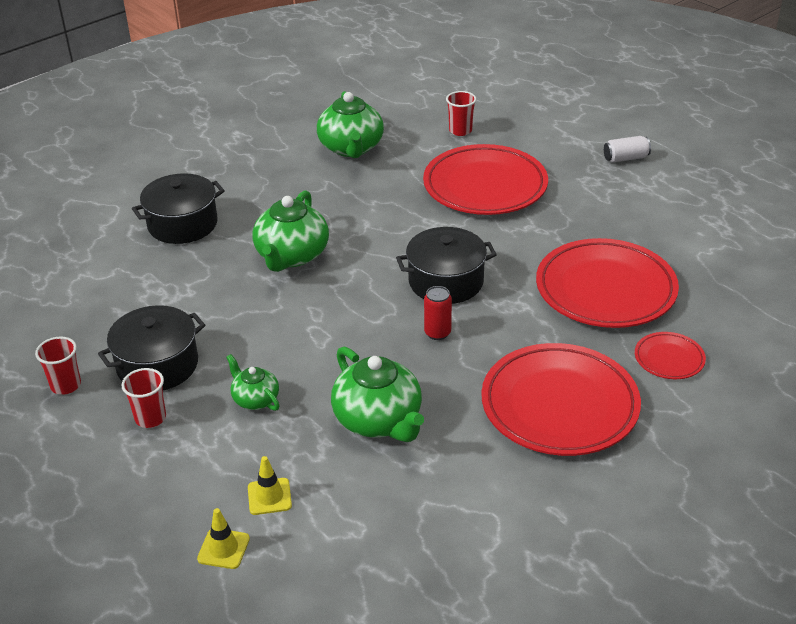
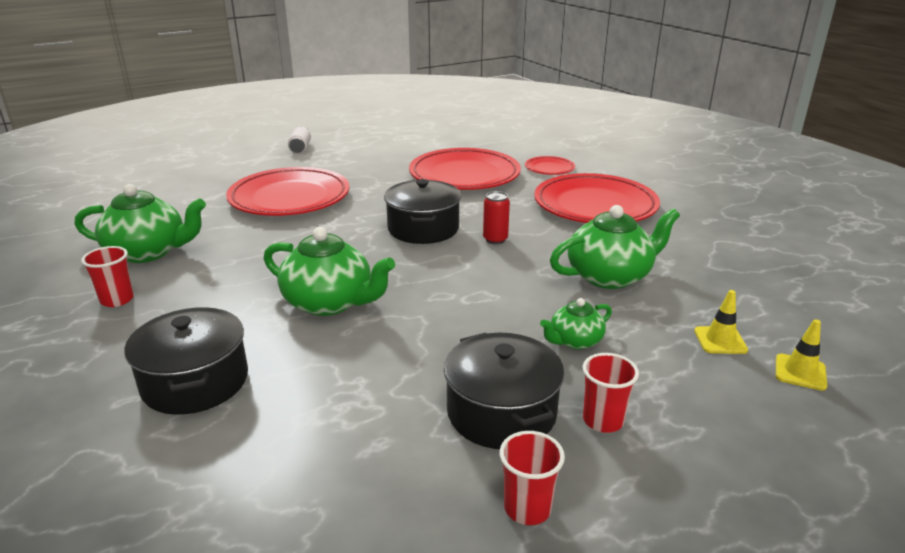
camera: 80 degrees left, 10 degrees down
(460, 130) = (184, 198): red cup -> red cup (117, 300)

